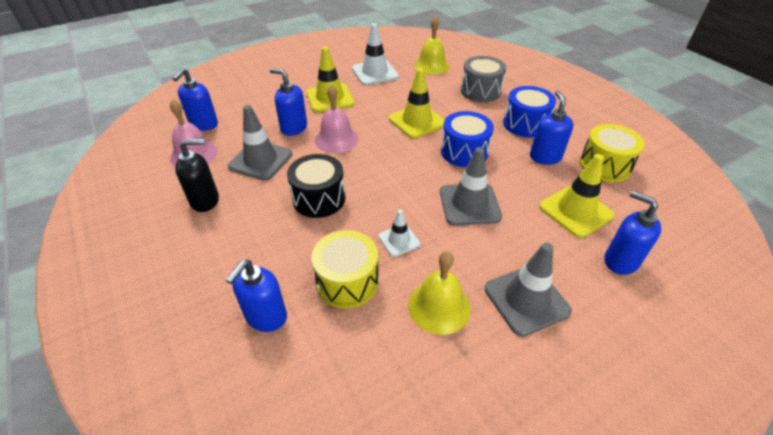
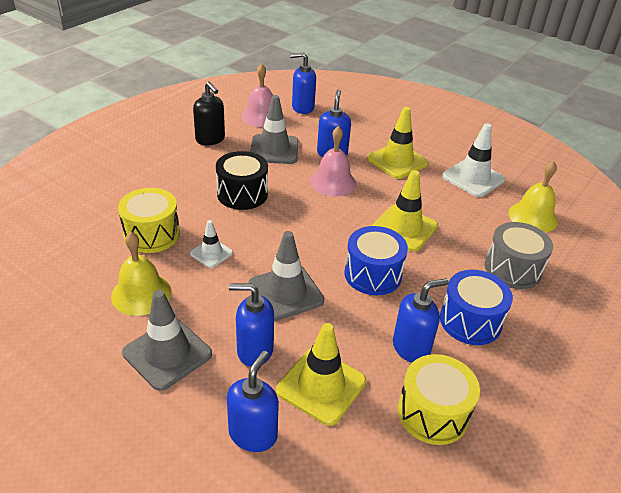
camera: 65 degrees right, 5 degrees down
(266, 317) = (105, 203): blue soap dispenser -> blue soap dispenser (254, 351)

